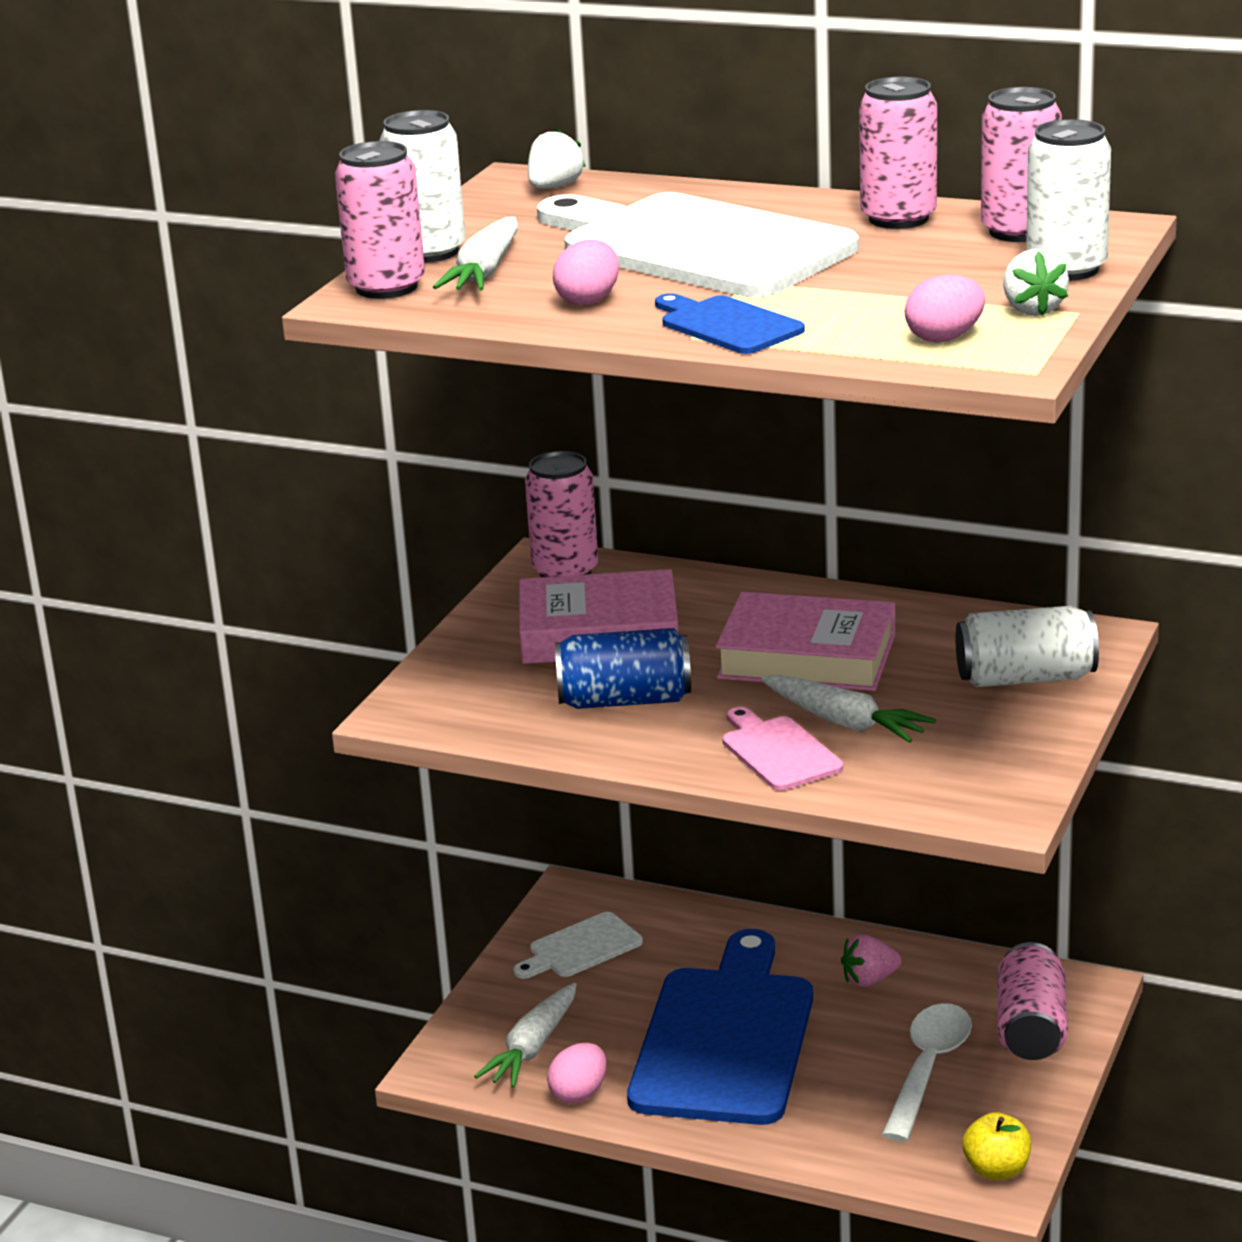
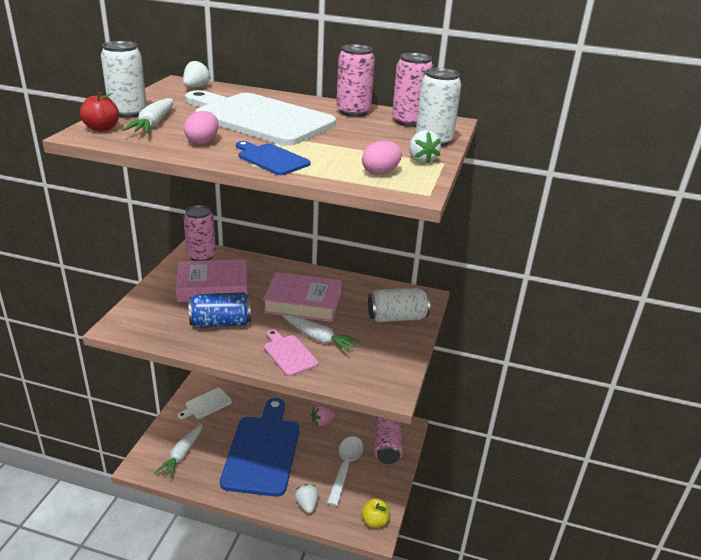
camera: 10 degrees left, 5 degrees up
(386, 287) = (102, 128): pink can -> red apple
(579, 1093) = (199, 479): pink egg -> none
(835, 1139) = (307, 504): none -> white strawberry

